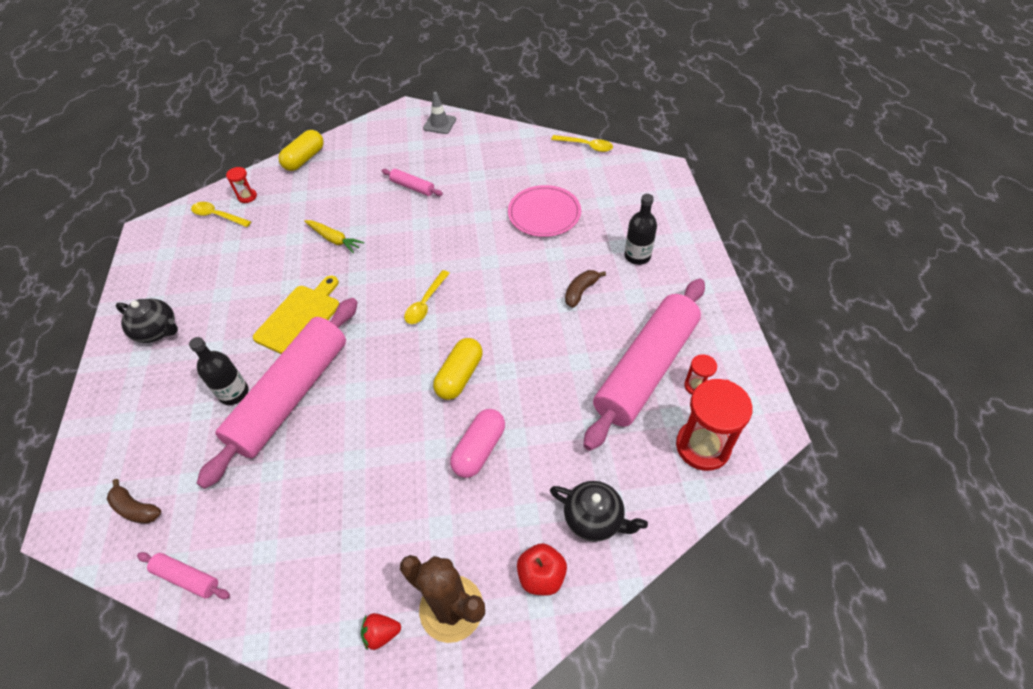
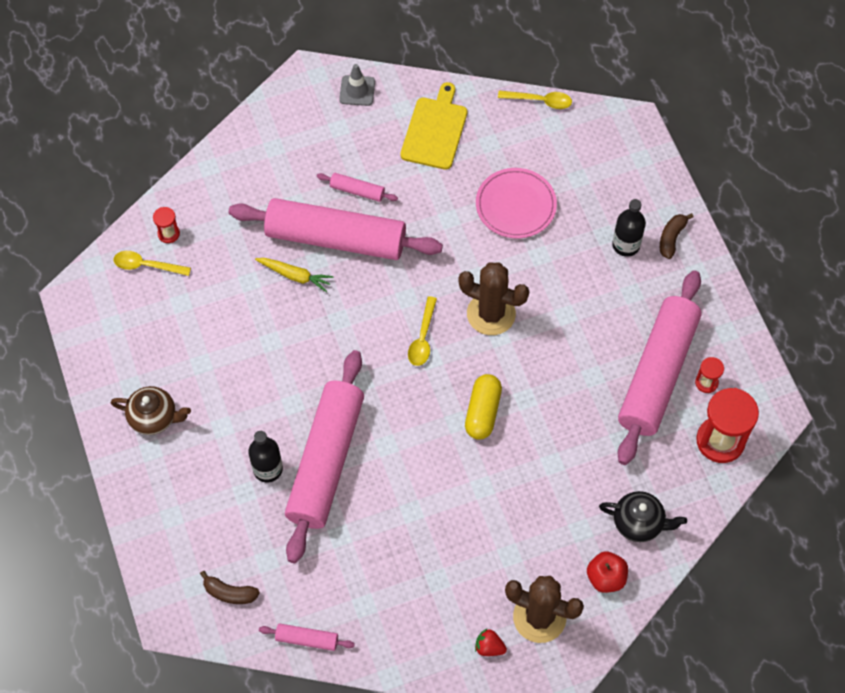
camera: 15 degrees left, 10 degrees up
(158, 331) = (154, 417): black teapot -> brown teapot
(300, 318) = (298, 377): yellow cutting board -> yellow cutting board (435, 130)
(304, 159) = (212, 168): yellow capsule -> none
(380, 217) = (336, 238): none -> pink rolling pin
(381, 633) = (489, 647): red strawberry -> red strawberry turned 45 degrees clockwise
(479, 449) = (523, 481): pink capsule -> none
(495, 293) = (491, 314): none -> brown cactus
(581, 291) = (577, 298): brown banana -> brown banana (671, 238)

